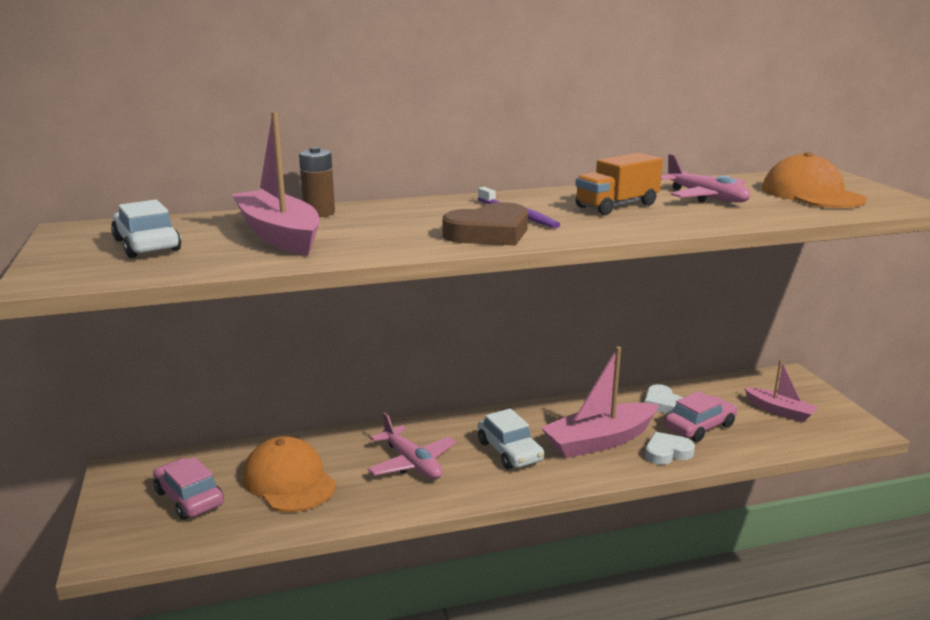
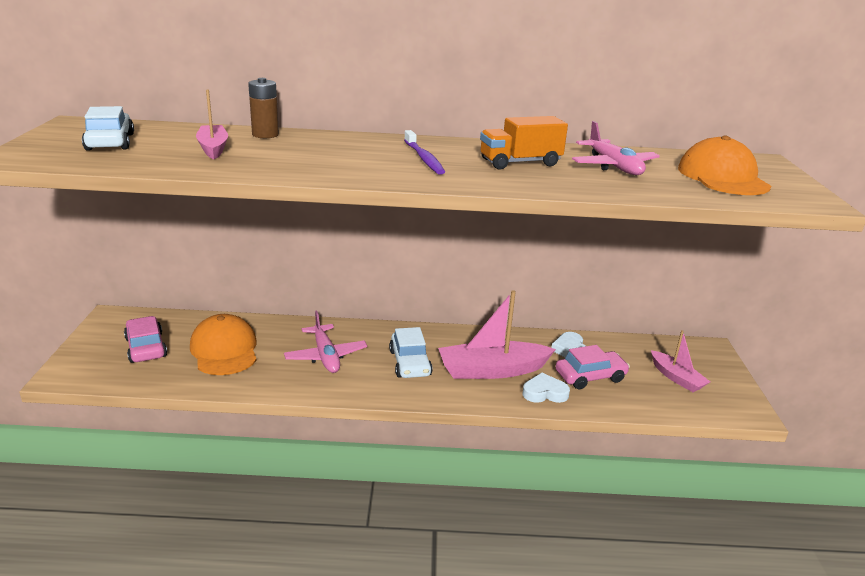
camera: 15 degrees right, 5 degrees up
(279, 235) = (213, 148): pink boat -> pink boat, size x0.58
(489, 233) = (379, 170): brown heart -> none

